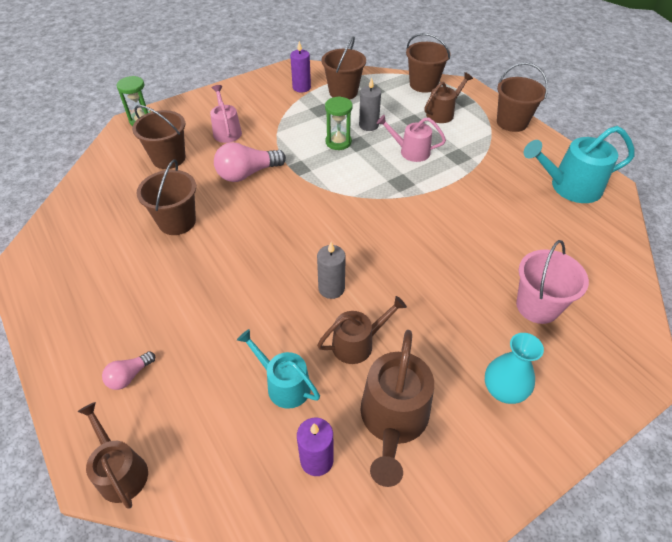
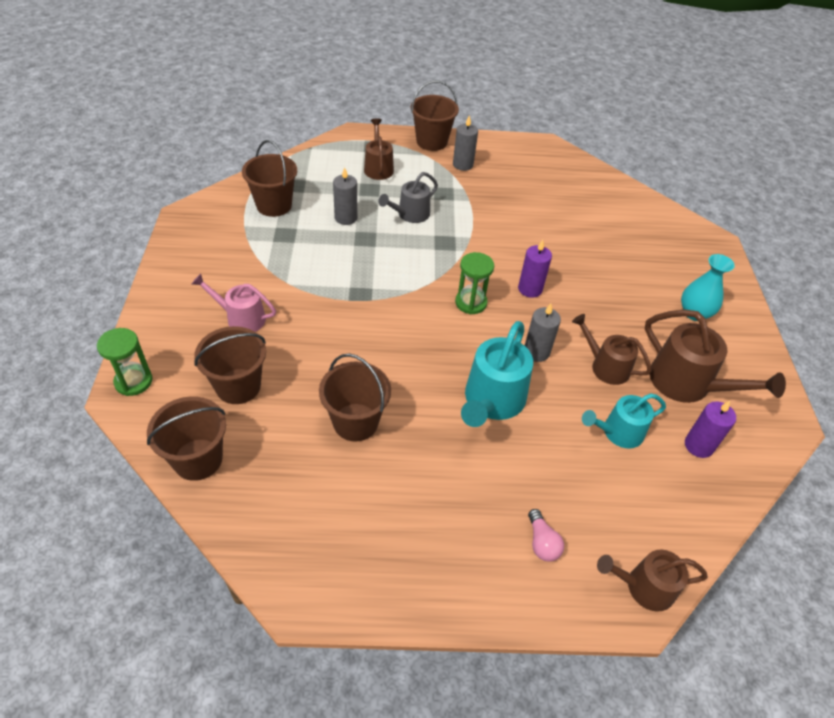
camera: 60 degrees left, 0 degrees up
(247, 174) = (332, 334): pink light bulb -> none
(301, 87) = (230, 228): purple candle -> purple candle (530, 289)
(338, 142) = (349, 249): green hourglass -> green hourglass (471, 303)
(357, 343) = (605, 366): brown watering can -> brown watering can turned 60 degrees counterclockwise
(410, 151) = (410, 214): pink watering can -> grey watering can
(423, 84) = (323, 153): brown bucket -> brown bucket (198, 459)
(507, 150) = (463, 164): none -> grey candle
(537, 306) = (634, 252): pink bucket -> none
(570, 187) = (533, 163): turquoise watering can -> turquoise watering can (492, 401)

